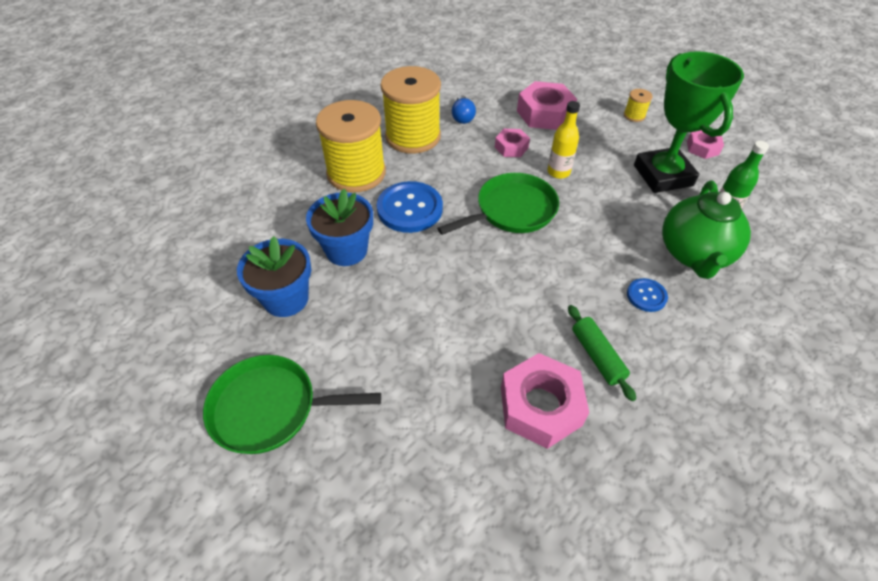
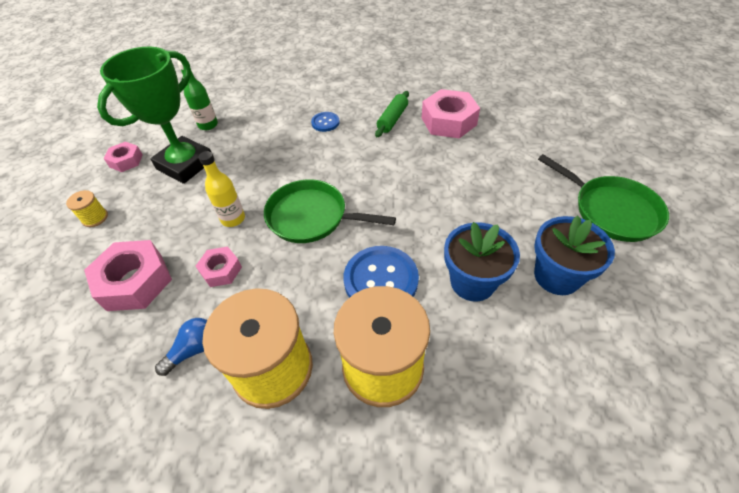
camera: 130 degrees left, 0 degrees up
(694, 254) = (266, 120): green teapot -> none

